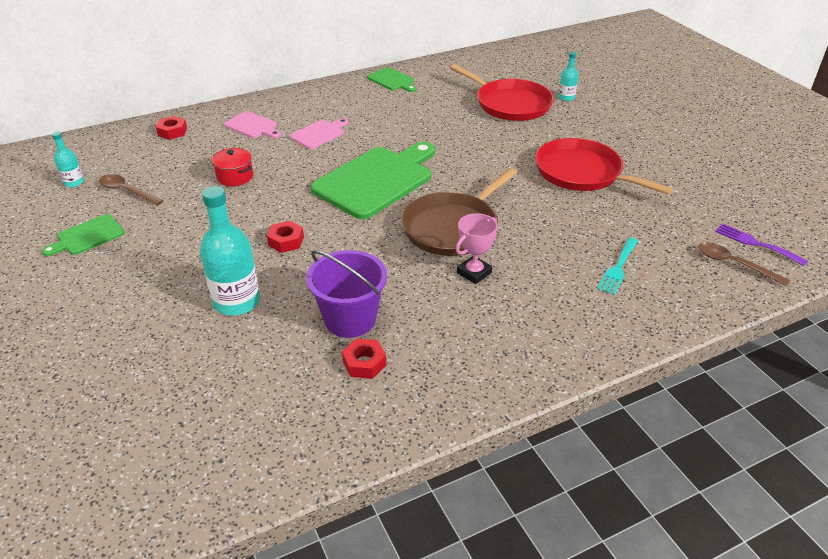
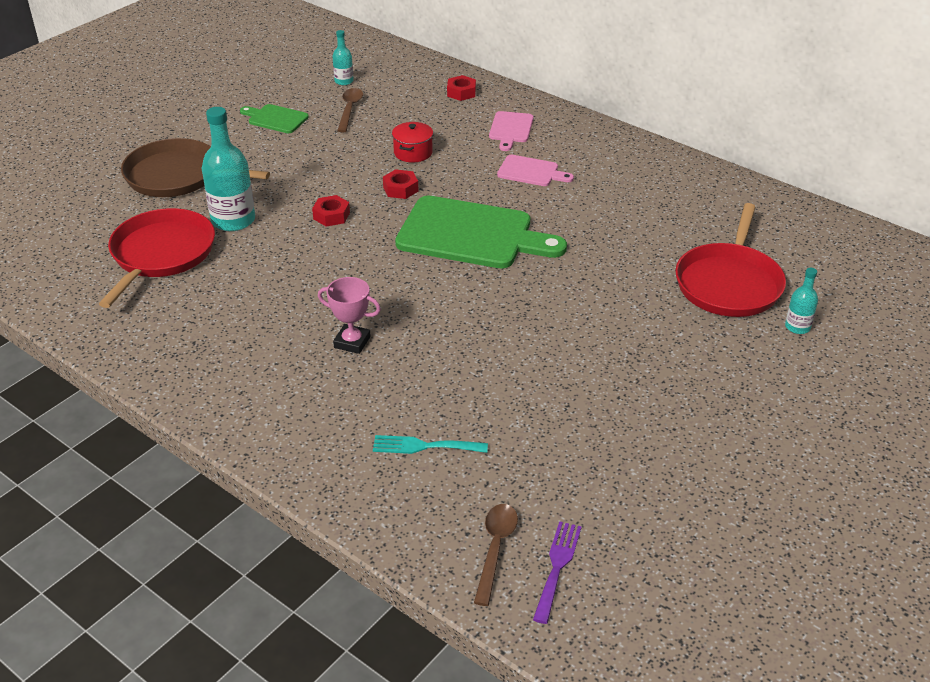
camera: 65 degrees right, 0 degrees up
(350, 319) = (241, 287): purple bucket -> none
(364, 363) = (189, 312): red nut -> red nut (400, 189)
(392, 80) = (697, 180): green cutting board -> none
(453, 227) = (421, 308): brown pan -> brown pan (178, 176)
(582, 173) = (608, 380): red pan -> red pan (161, 254)

